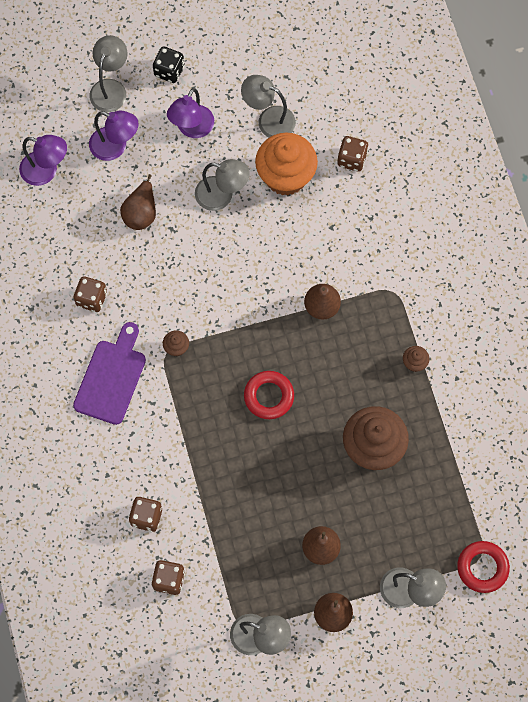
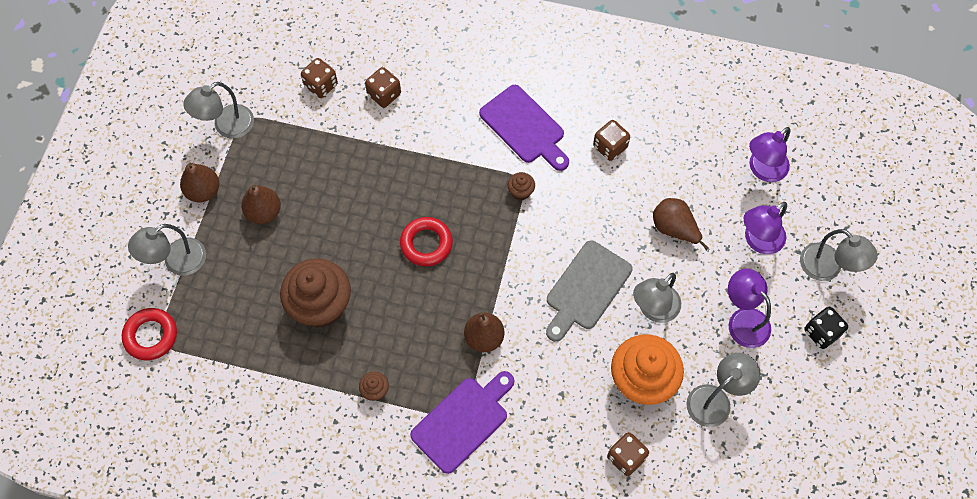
camera: 120 degrees right, 5 degrees down
(234, 253) = (586, 289): none -> grey cutting board
(397, 285) = (463, 421): none -> purple cutting board

